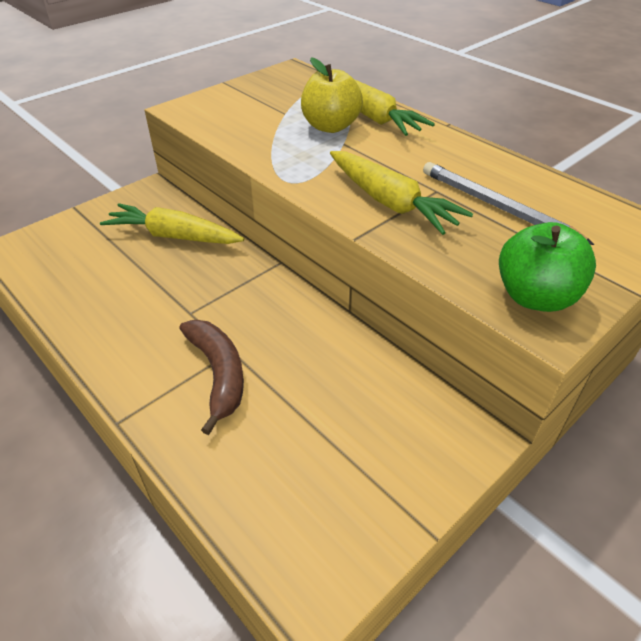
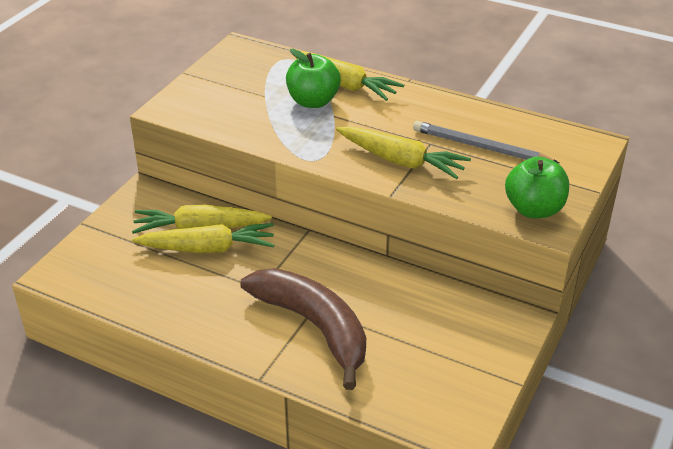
camera: 20 degrees left, 5 degrees down
(168, 258) = (208, 248): none -> yellow carrot
(218, 374) = (314, 326): brown banana -> brown banana, size x1.55
(330, 126) = (313, 101): yellow apple -> green apple

